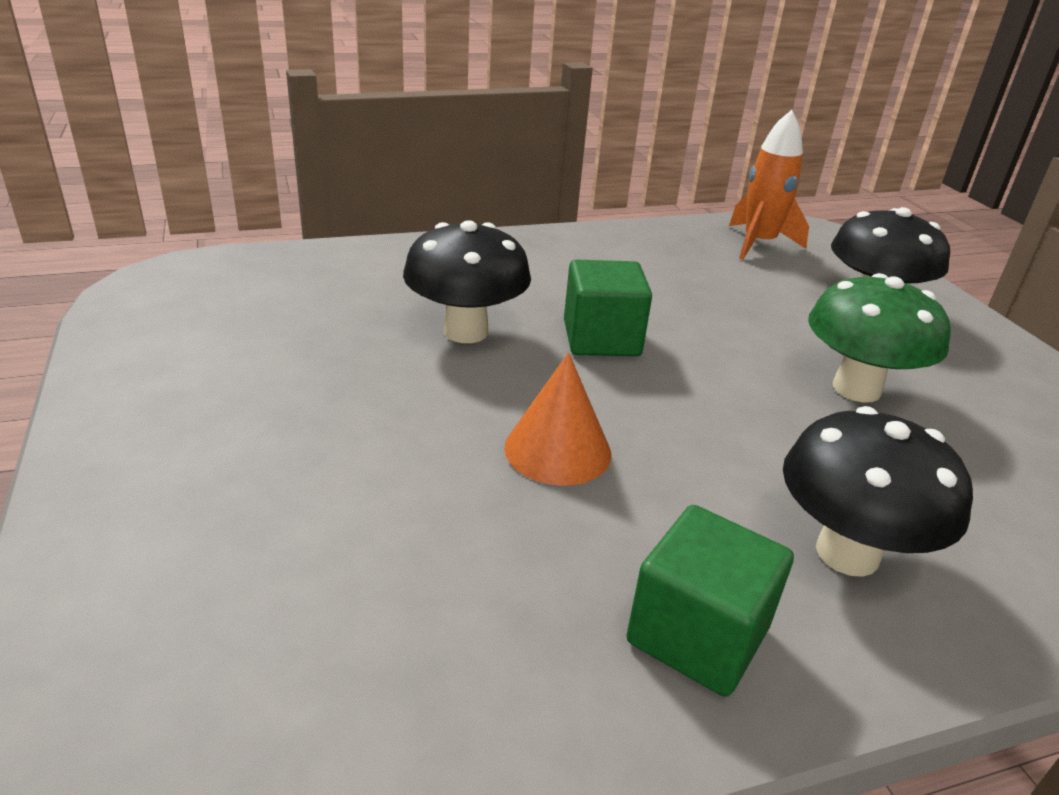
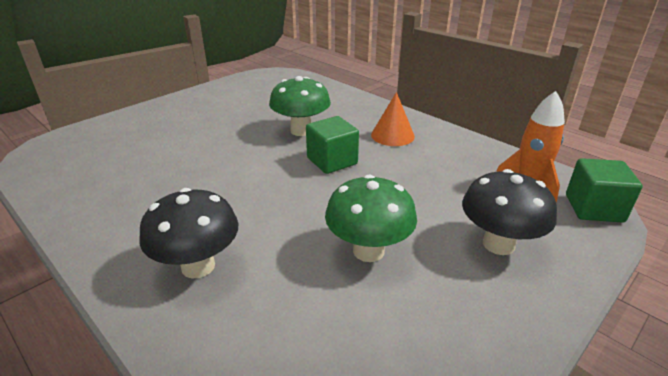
camera: 65 degrees right, 0 degrees up
(466, 331) = (301, 131): black mushroom -> green mushroom
(557, 450) = (227, 173): orange cone -> orange cone (392, 135)
(697, 635) = (124, 231): green cube -> green cube (594, 208)

